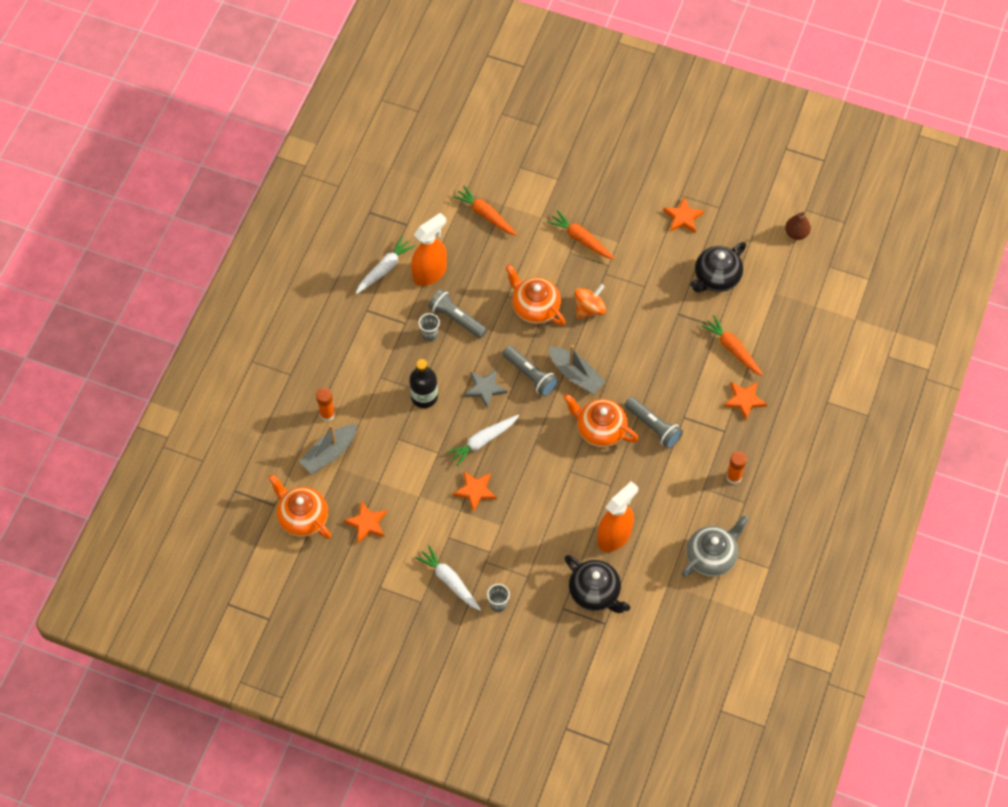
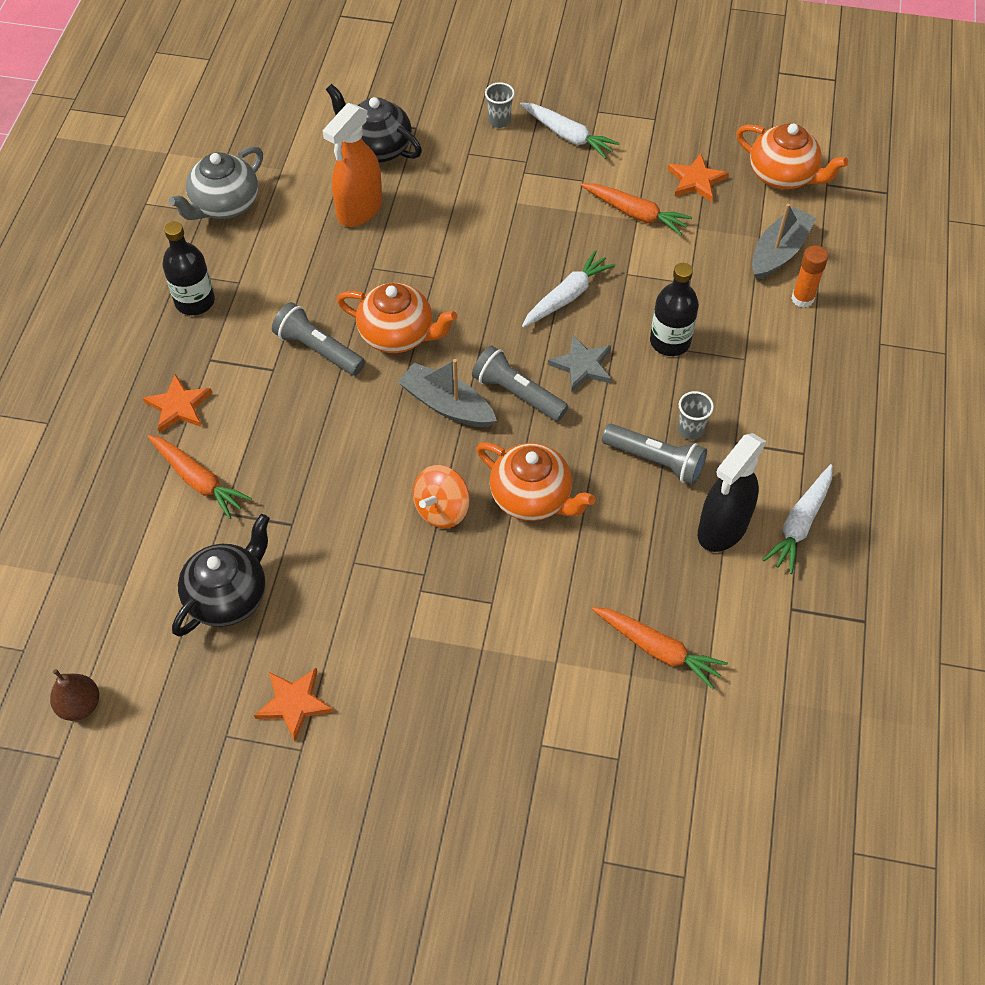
camera: 170 degrees right, 5 degrees down
(430, 273) = (722, 528): orange spray bottle -> black spray bottle
(475, 491) = (561, 236): orange star -> none
(581, 239) = (476, 630): orange carrot -> orange carrot (635, 214)
(733, 477) = (195, 301): orange glue stick -> black bottle

